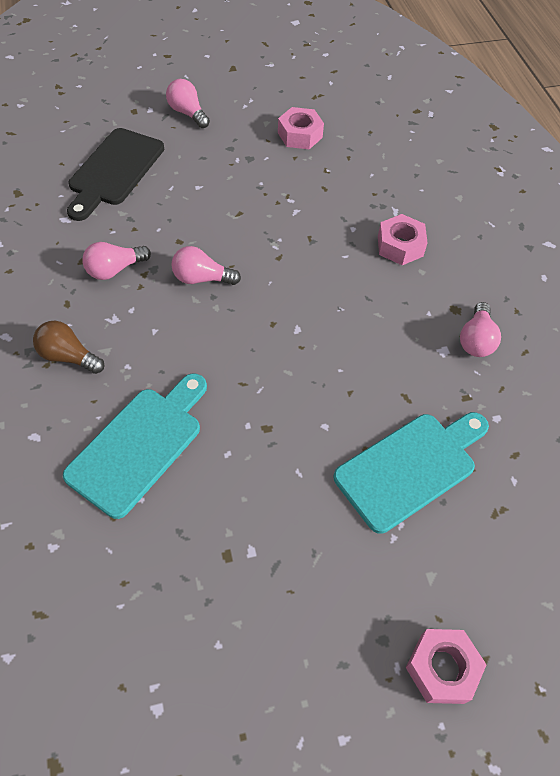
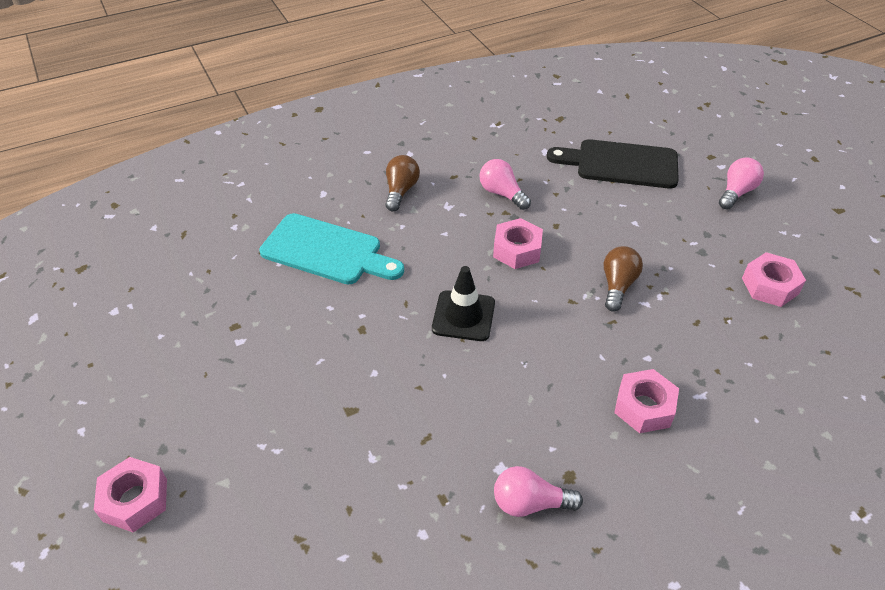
camera: 80 degrees right, 10 degrees down
(201, 278) = (517, 250): pink light bulb -> pink nut
(270, 222) = (617, 285): none -> brown light bulb
(273, 340) = (463, 316): none -> black traffic cone
(410, 467) = (341, 451): turquoise cutting board -> none

